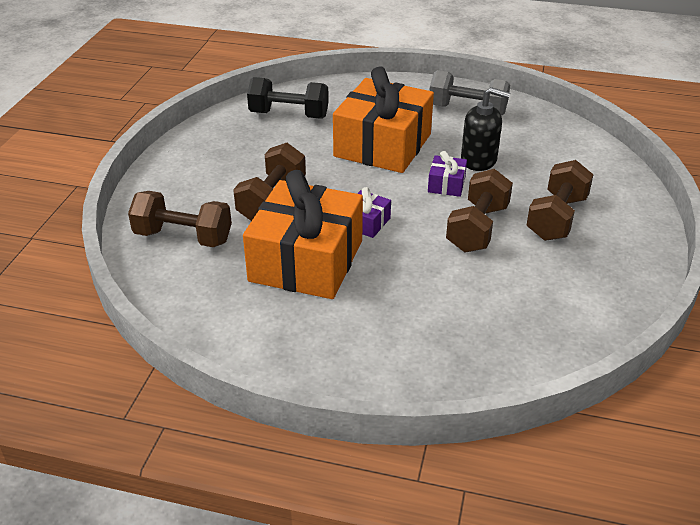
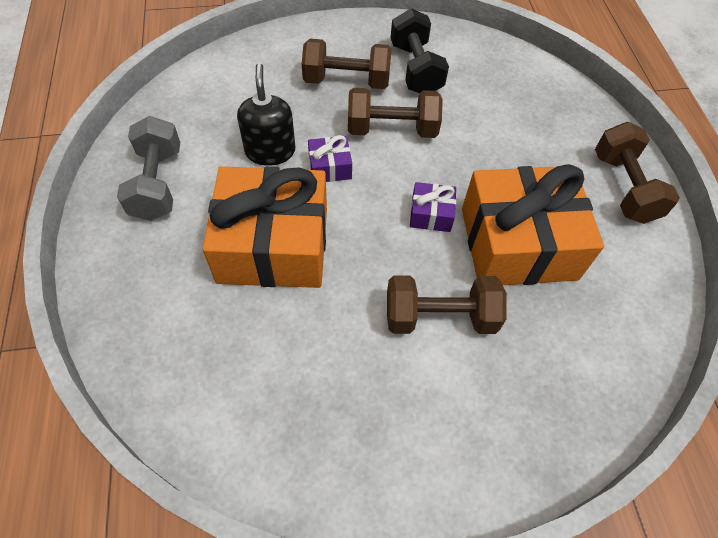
camera: 115 degrees left, 20 degrees up
(183, 237) = (557, 378): brown dumbbell -> brown dumbbell (624, 187)
(289, 115) = (233, 384): black dumbbell -> black dumbbell (415, 69)

